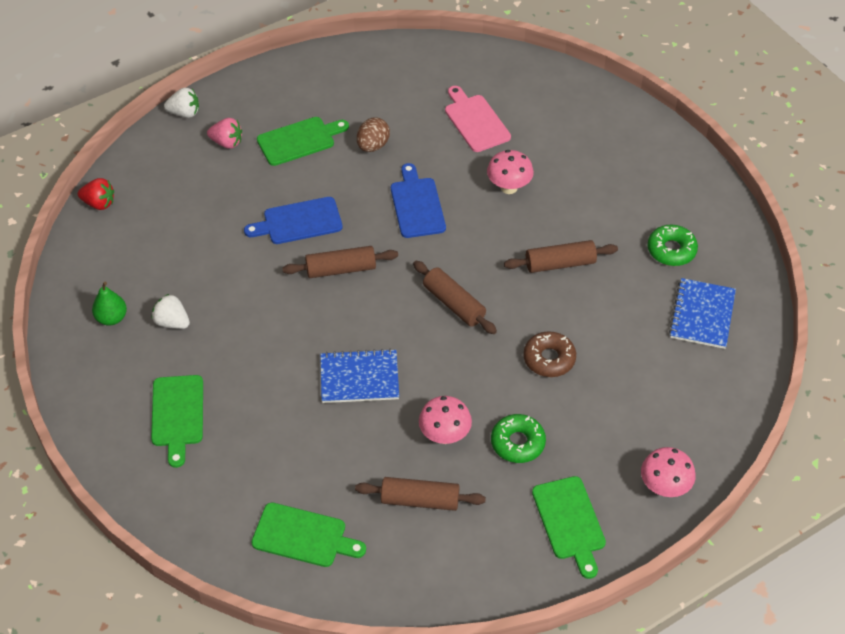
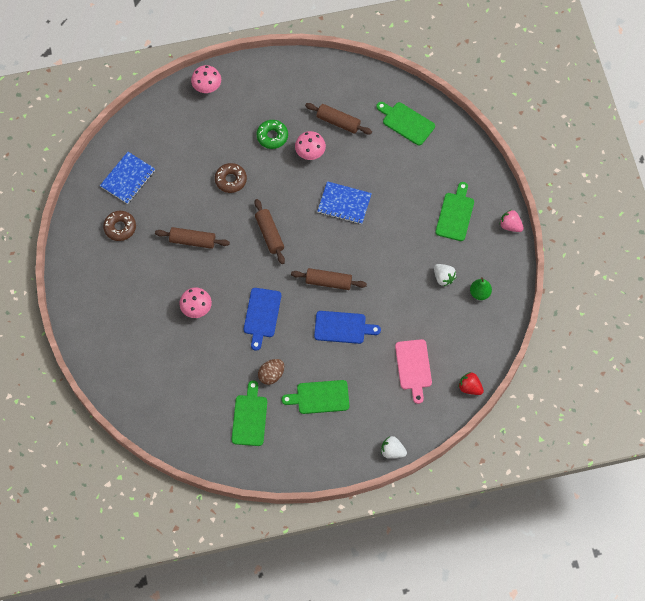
camera: 160 degrees left, 15 degrees up
(227, 143) = (370, 412): pink strawberry -> pink strawberry (510, 225)
(475, 121) = (193, 373): pink cutting board -> pink cutting board (413, 367)
(570, 522) = (265, 86): green cutting board -> green cutting board (249, 417)
(671, 250) = (120, 227): green donut -> brown donut

